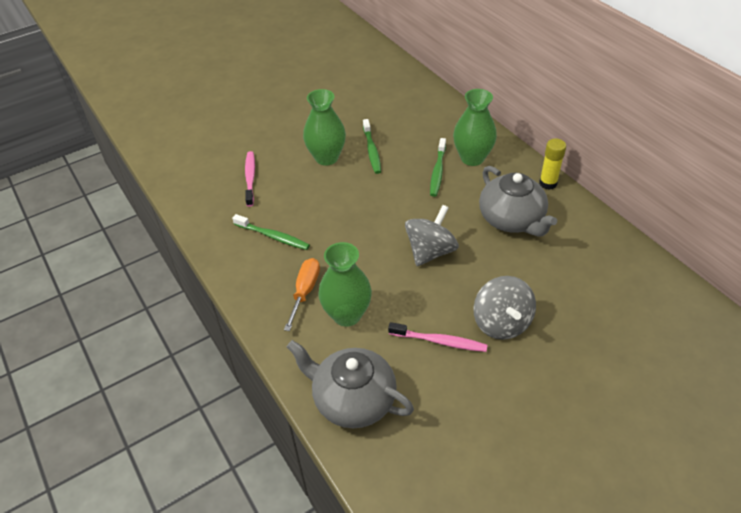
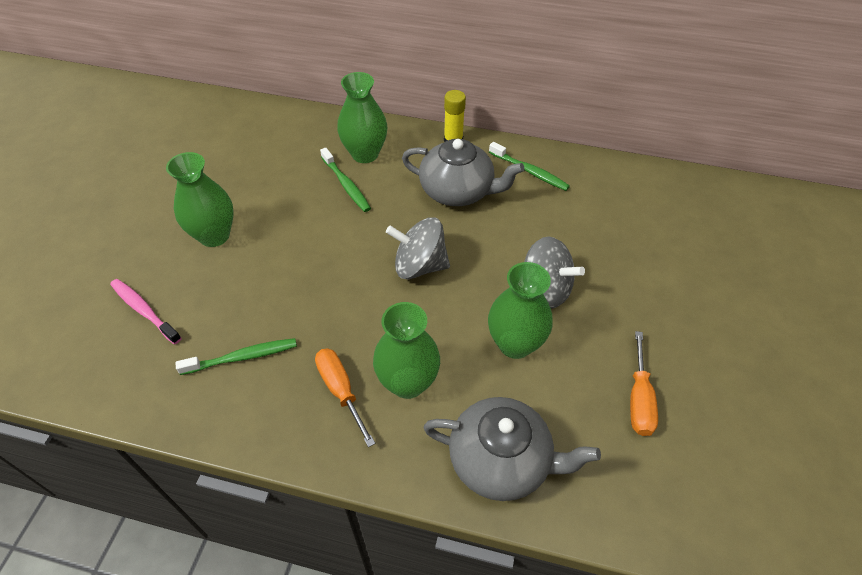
camera: 45 degrees left, 5 degrees up
(353, 399) = (501, 461): grey teapot -> grey teapot turned 150 degrees counterclockwise
(372, 151) = (257, 200): green toothbrush -> green toothbrush (530, 171)
(430, 251) = (419, 266): grey spinning top -> grey spinning top turned 75 degrees counterclockwise
(440, 341) = (515, 344): pink toothbrush -> green vase
(488, 438) = (639, 399): none -> orange screwdriver

